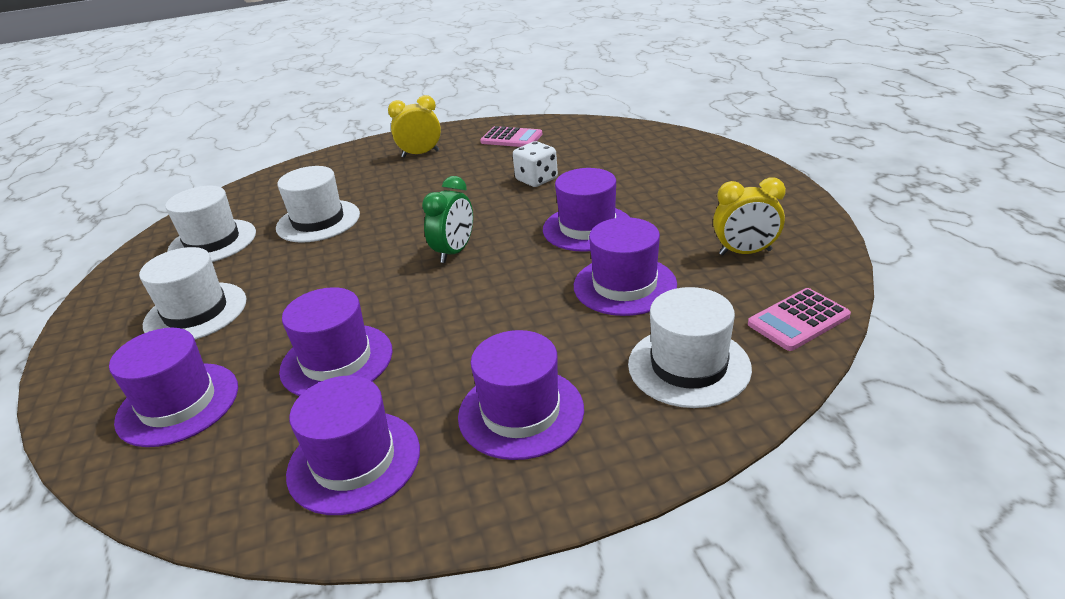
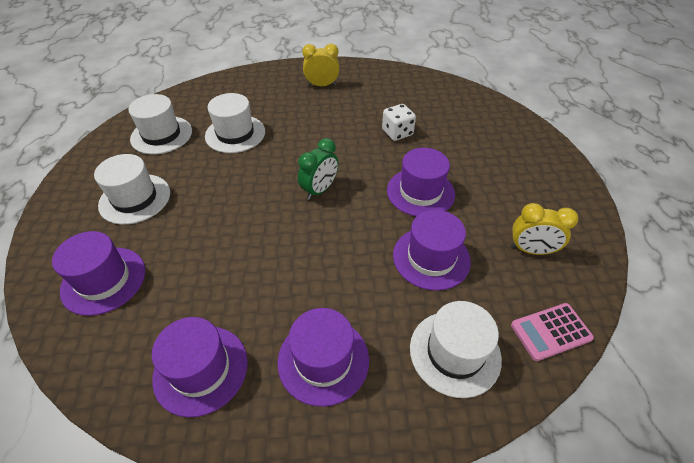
camera: 10 degrees right, 15 degrees up
(337, 360) = (213, 271): purple hat -> none
(511, 138) = (390, 85): pink calculator -> none

